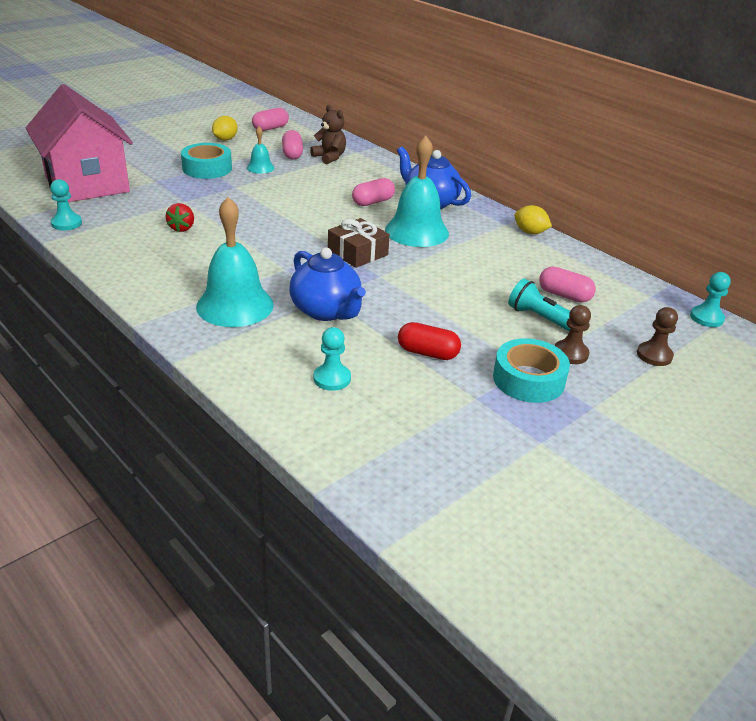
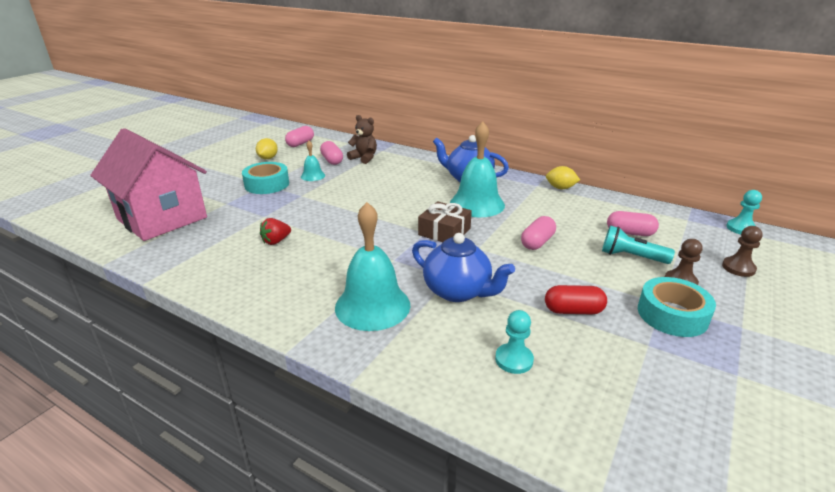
camera: 15 degrees left, 5 degrees down
(66, 223) = (159, 259): turquoise pawn -> none
(182, 228) = (276, 241): red strawberry -> red strawberry turned 60 degrees clockwise
(373, 202) = (424, 187): pink capsule -> pink capsule (537, 242)

